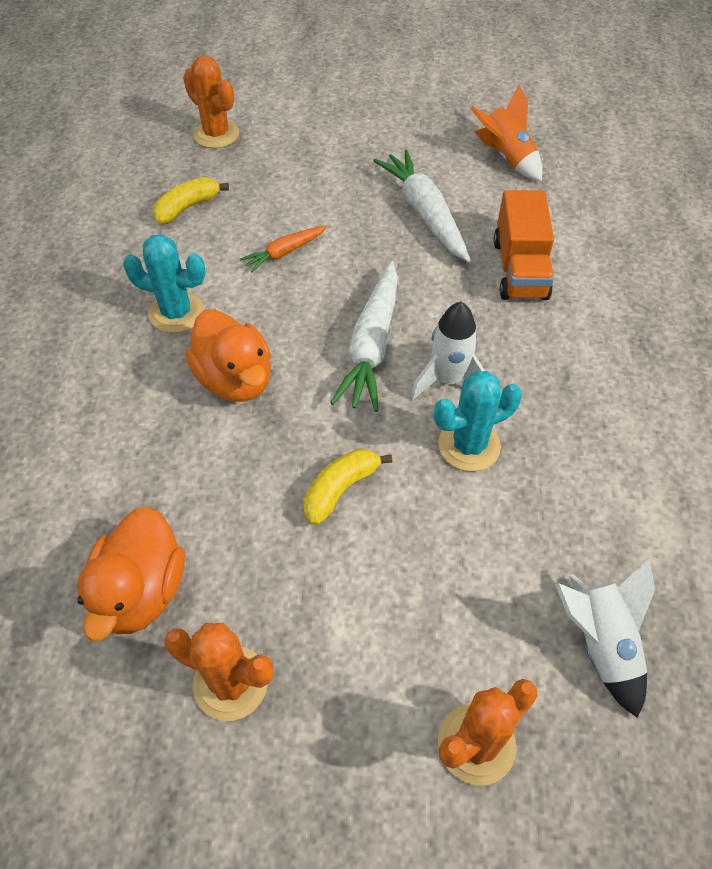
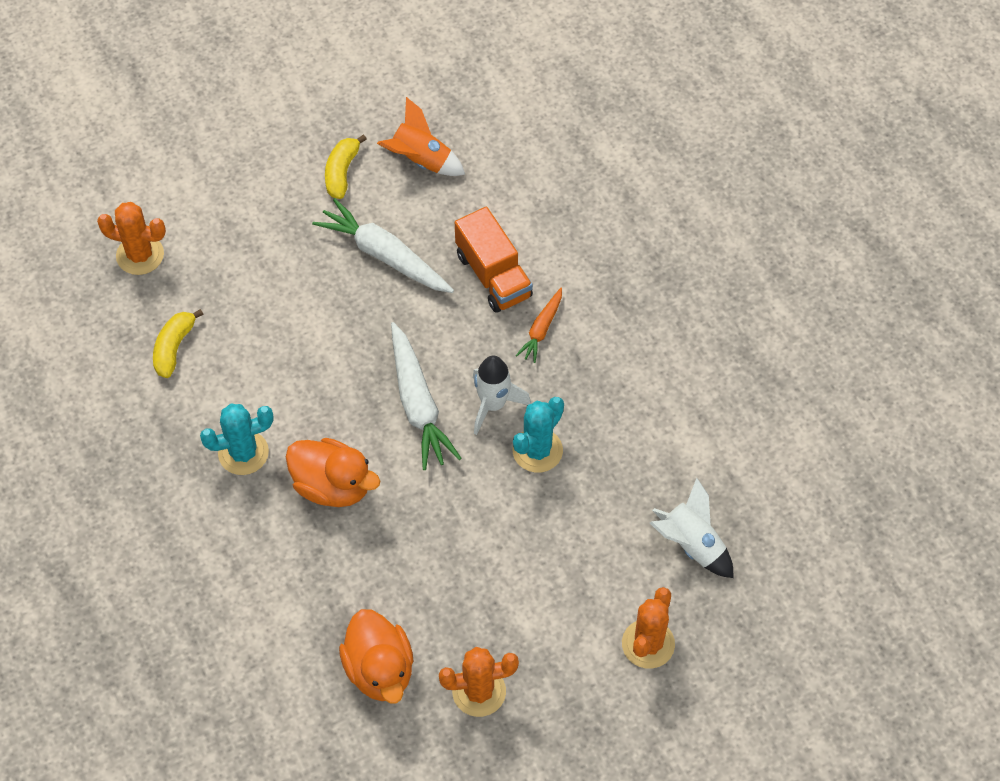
camera: 30 degrees left, 5 degrees up
(285, 252) = (292, 352): orange carrot -> orange carrot (542, 329)
(340, 489) = (467, 530): yellow banana -> yellow banana (342, 172)

